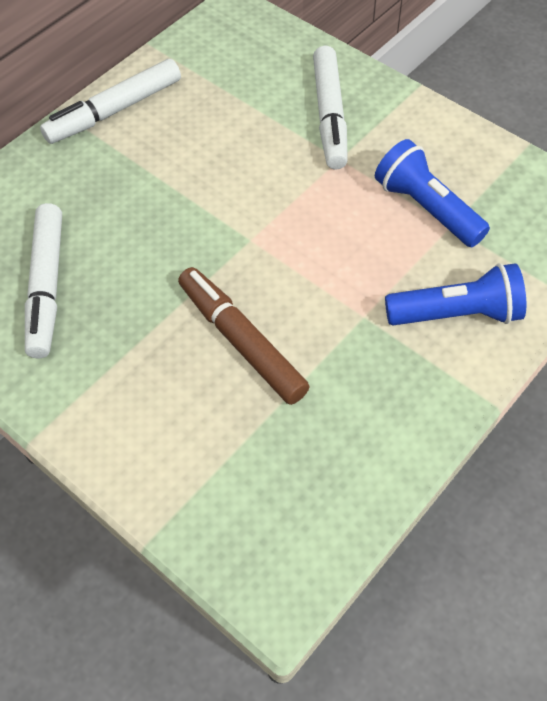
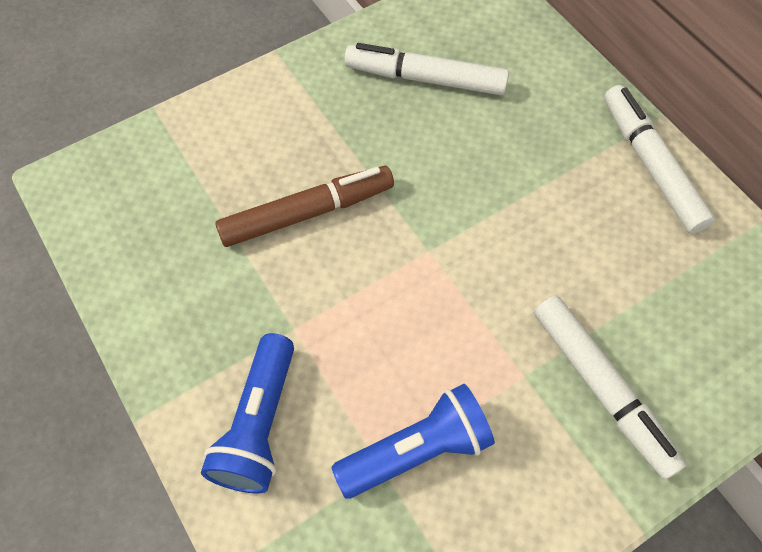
camera: 105 degrees right, 5 degrees up
(330, 115) = (601, 388): white marker -> white marker turned 135 degrees counterclockwise

